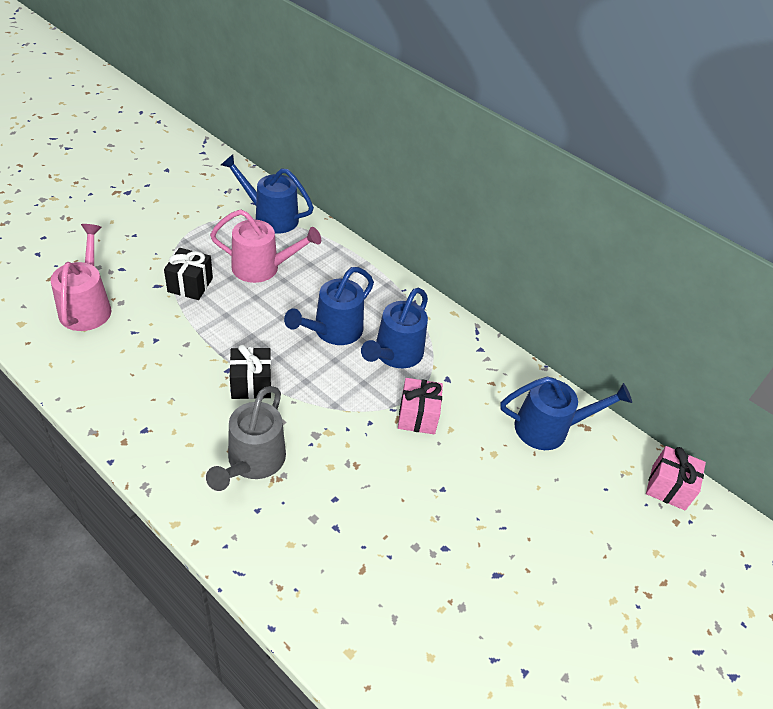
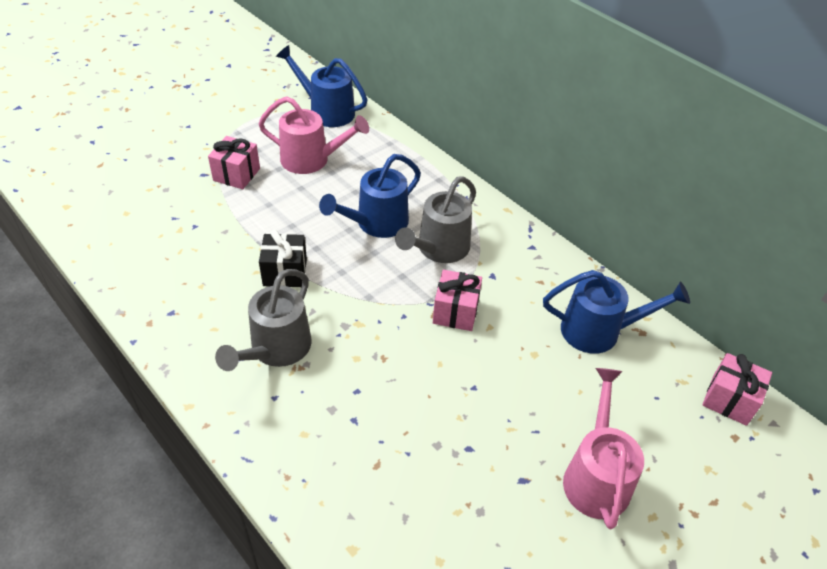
camera: 10 degrees right, 0 degrees up
(87, 306) = (132, 192): pink watering can -> pink watering can (596, 475)
(190, 285) = (236, 174): black gift -> pink gift
(395, 355) = (438, 249): blue watering can -> grey watering can

